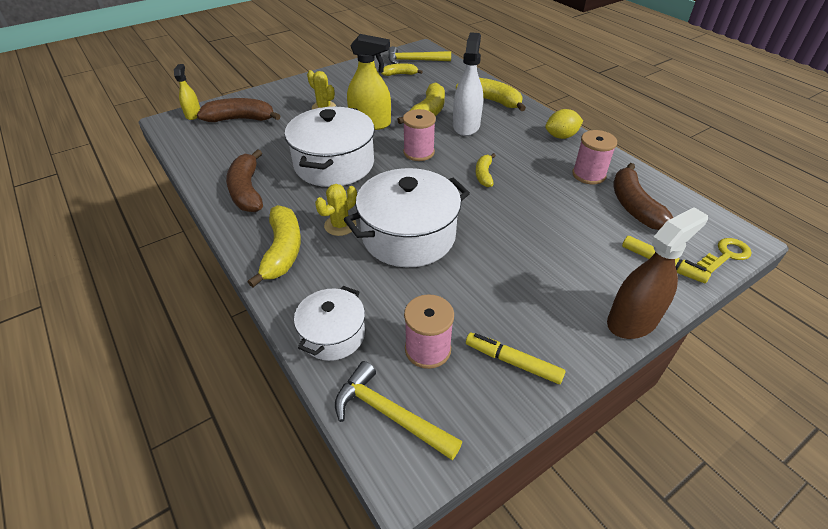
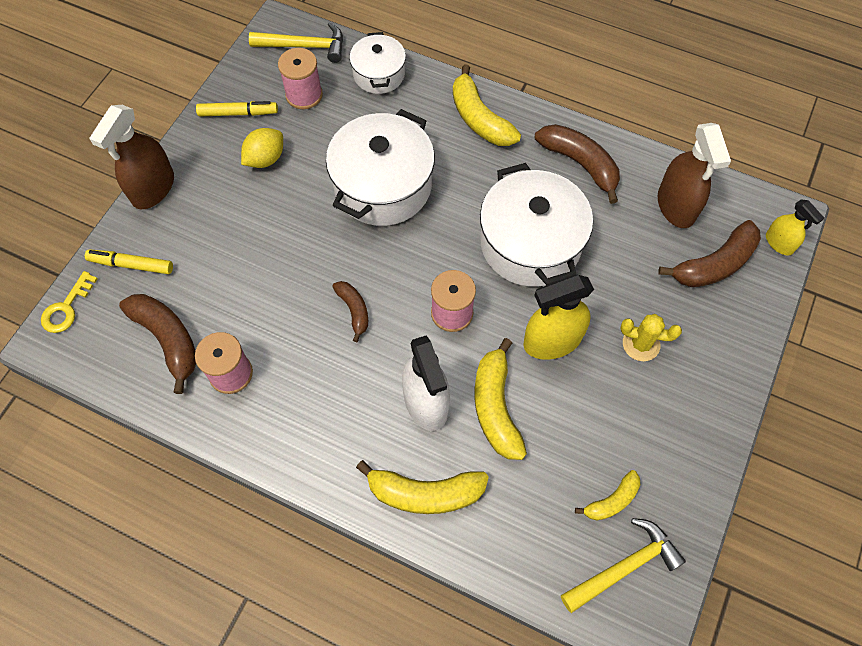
camera: 150 degrees right, 20 degrees up
(221, 148) = (676, 206): none -> brown spray bottle
(340, 225) = (454, 167): yellow cactus -> none
(484, 175) = (354, 310): yellow banana -> brown banana
(561, 136) = (288, 445): yellow lemon -> yellow lemon (265, 159)

